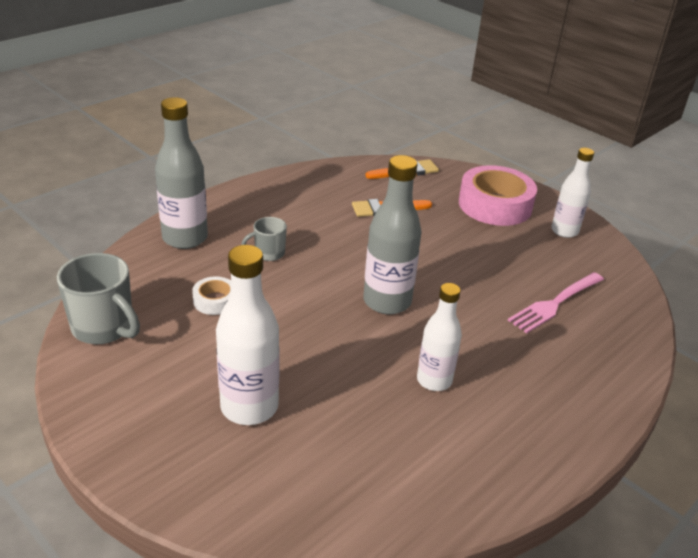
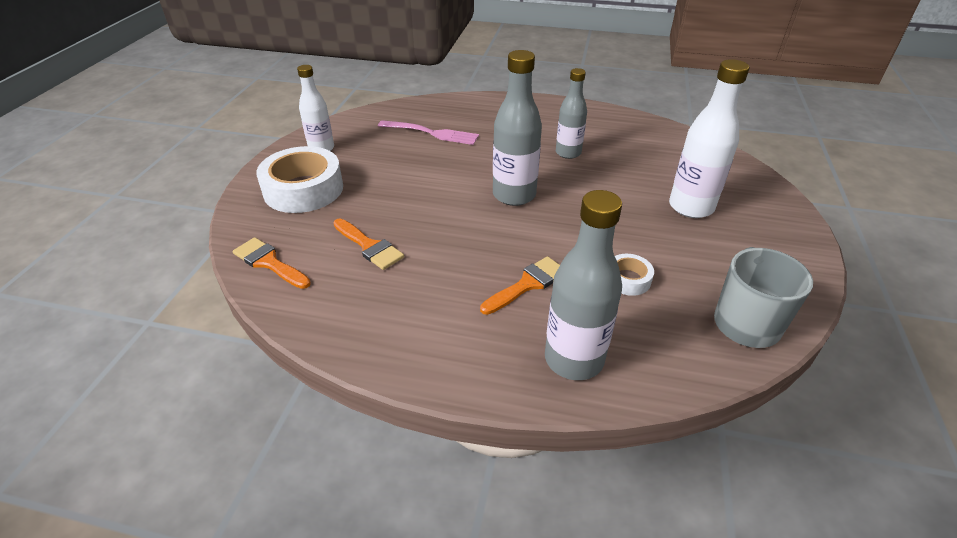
camera: 120 degrees left, 5 degrees up
(268, 253) = (527, 284): grey mug -> orange brush
(434, 380) = (568, 153): white bottle -> grey bottle
(495, 205) = (303, 189): pink tape -> white tape

